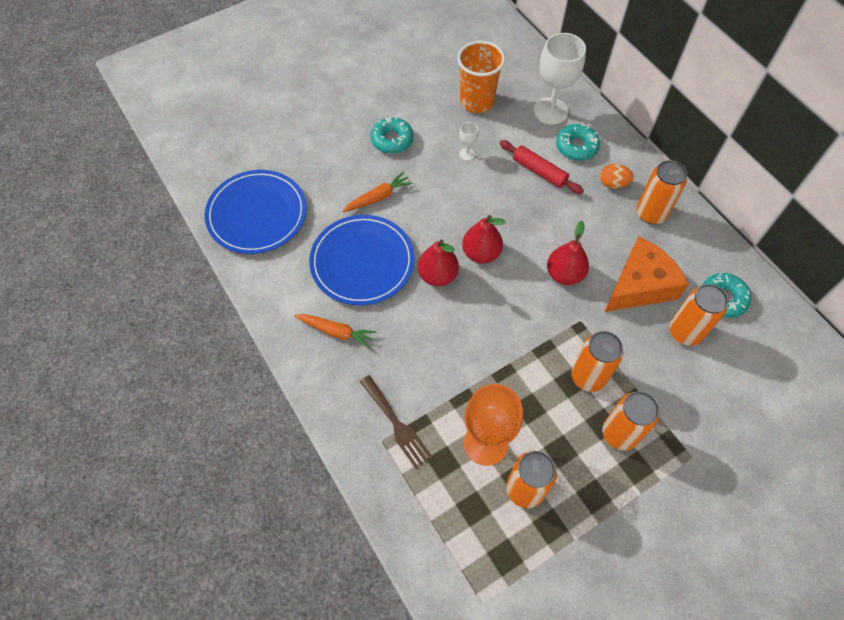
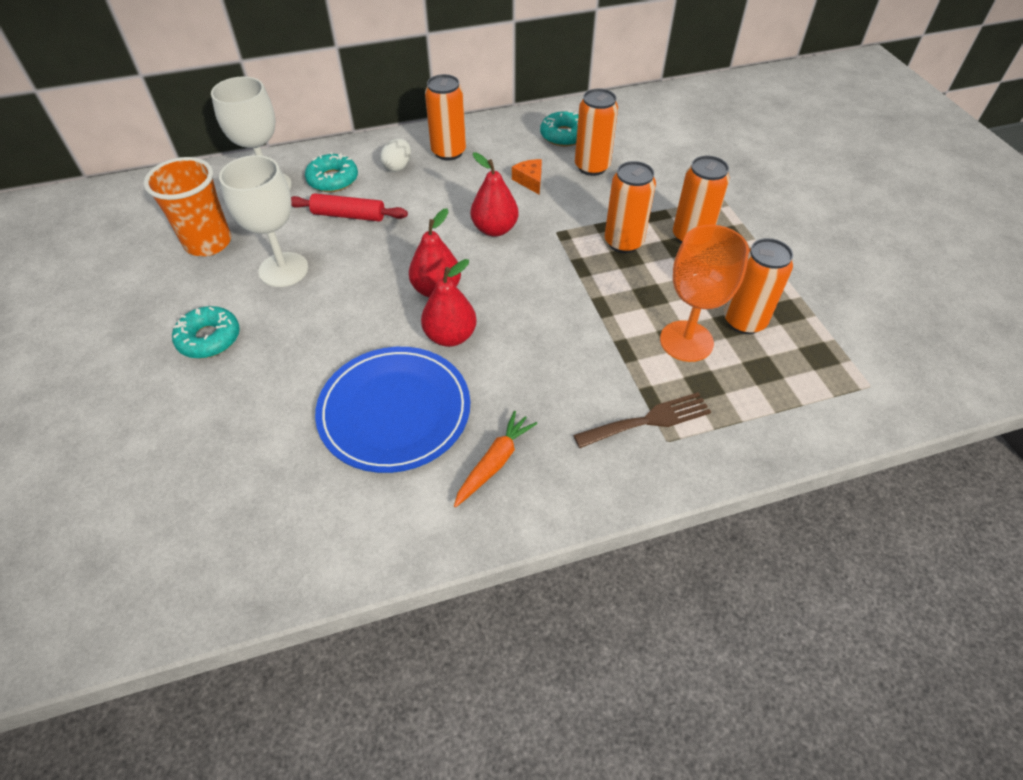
camera: 75 degrees left, 10 degrees down
(257, 214) = (238, 537): blue plate -> none
(378, 197) = (297, 373): orange carrot -> none
(467, 154) = (283, 270): white goblet -> white goblet, size x2.25
(539, 171) = (349, 215): red rolling pin -> red rolling pin turned 45 degrees clockwise
(613, 183) = (398, 167): orange egg -> white egg
(640, 285) = (530, 181): orange cheese -> orange cheese, size x0.44

